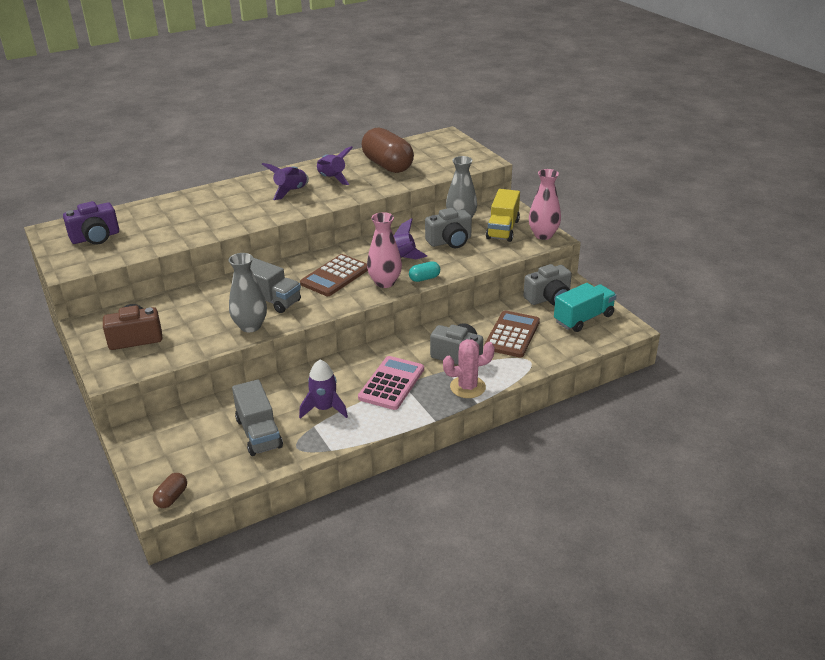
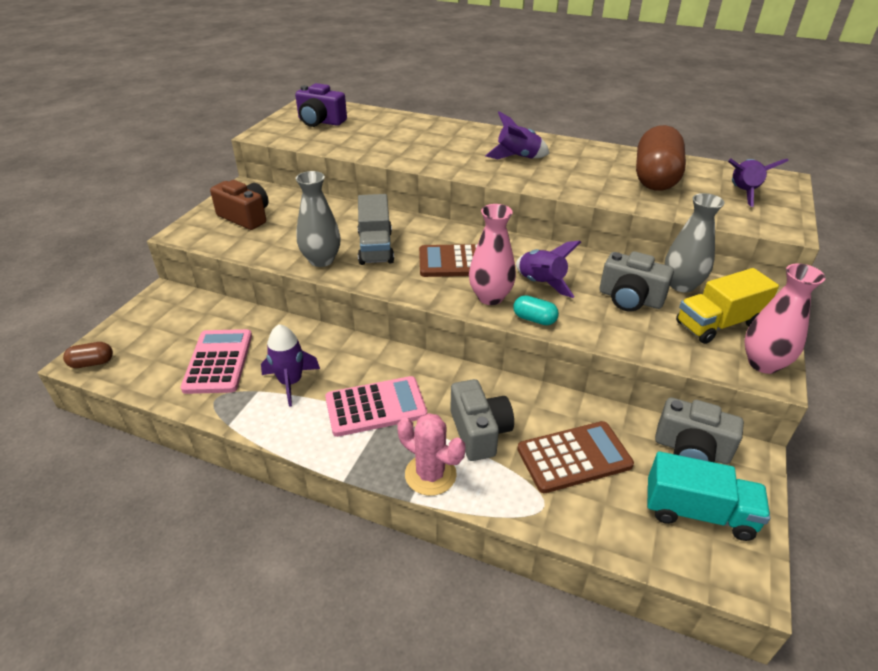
camera: 50 degrees right, 5 degrees up
(259, 433) = (218, 362): grey truck -> pink calculator
(332, 179) = (575, 164): purple rocket -> purple rocket (743, 193)

